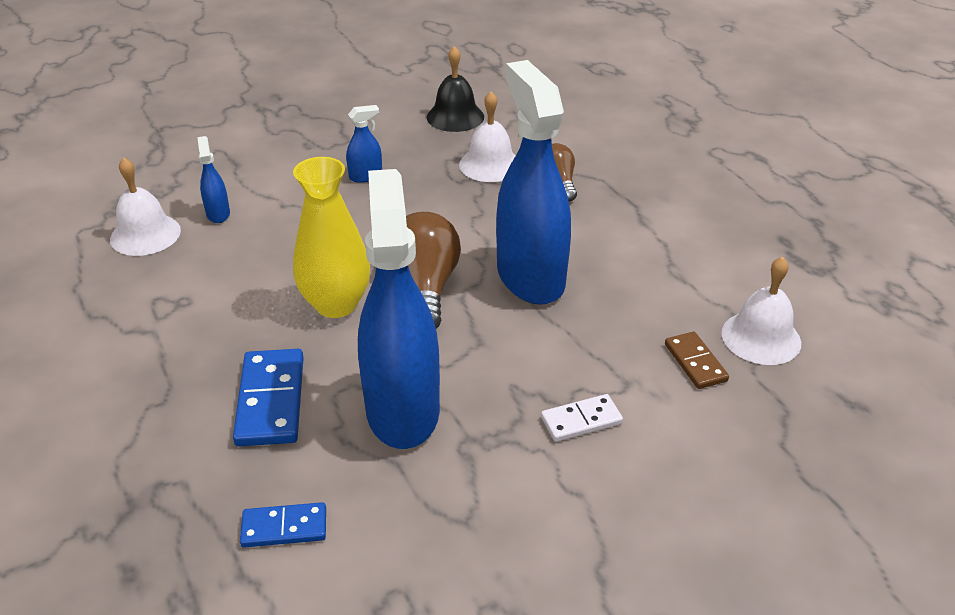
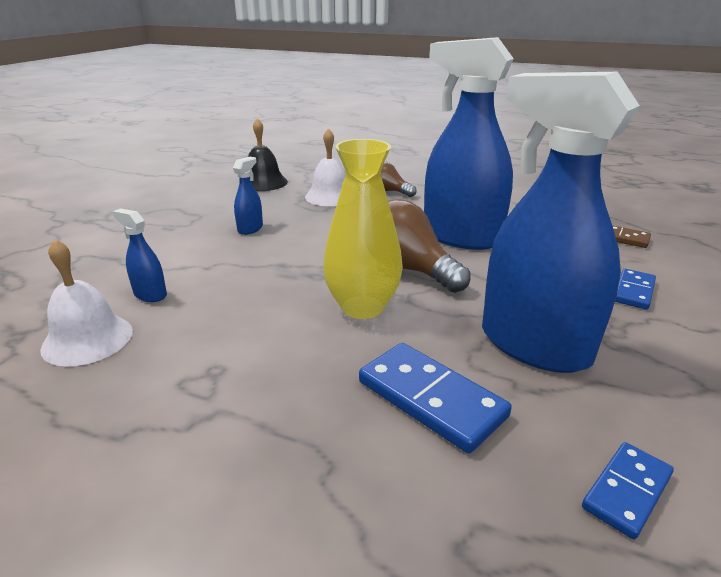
camera: 40 degrees left, 10 degrees down
(581, 420) = (634, 291): white domino -> blue domino
(761, 337) = (619, 215): white bell -> none

